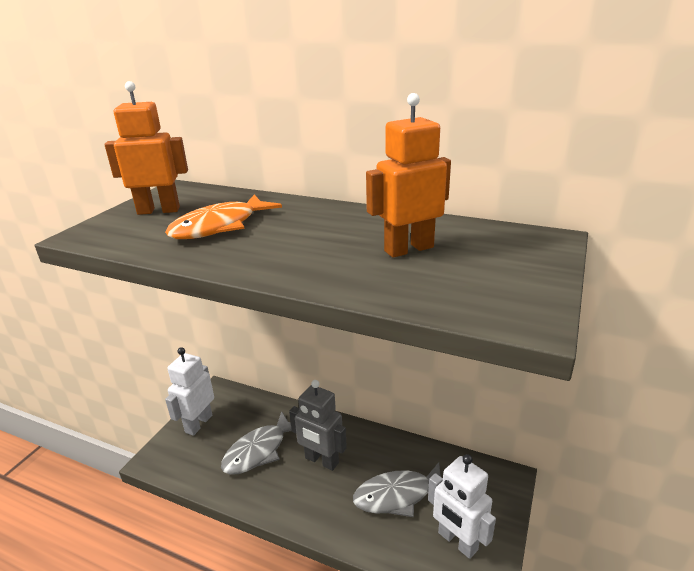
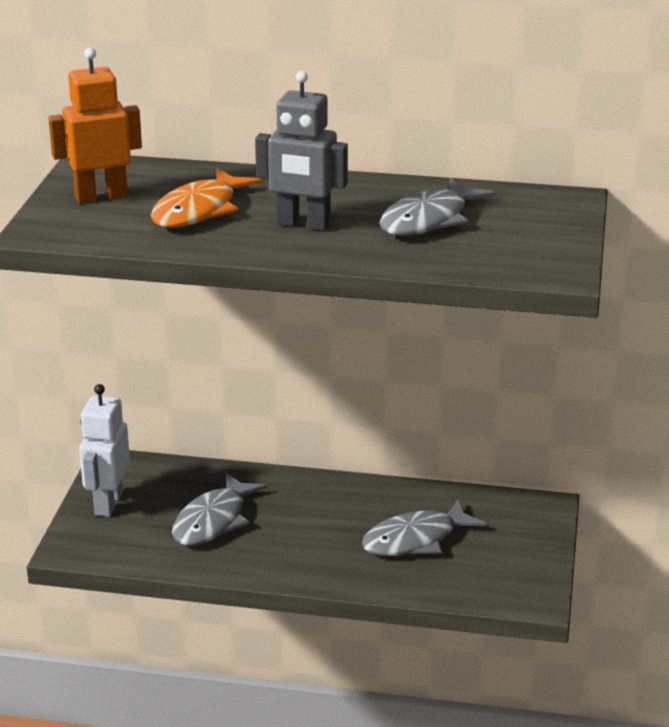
camera: 15 degrees left, 0 degrees up
(321, 460) = (304, 520): grey robot -> grey robot (303, 224)
(408, 249) = (429, 220): orange robot -> grey fish
(457, 541) = (497, 569): white robot -> none

